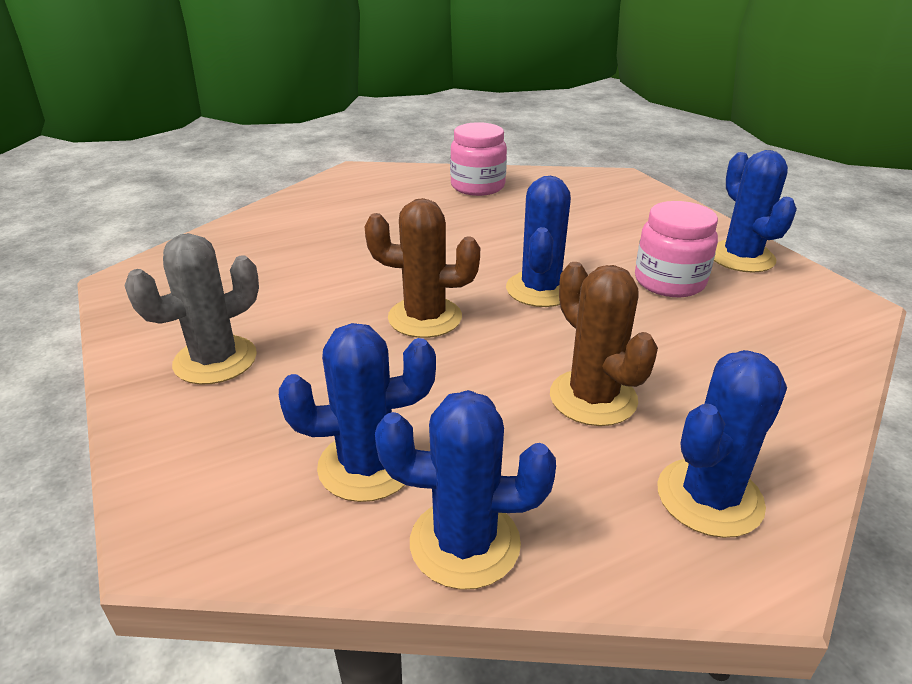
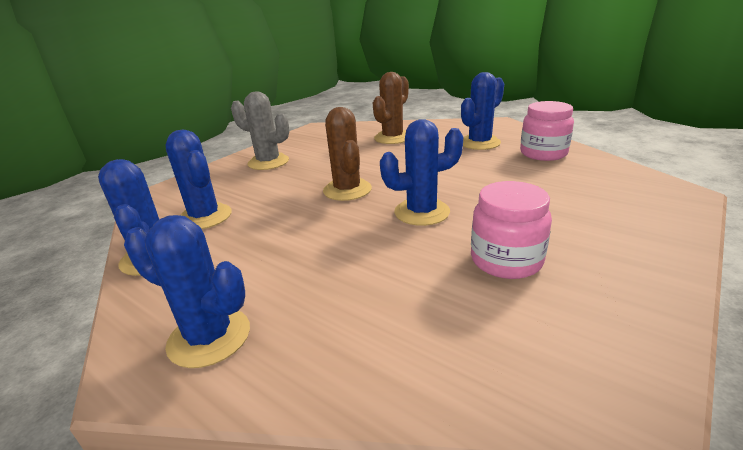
camera: 65 degrees right, 5 degrees down
(593, 398) = (301, 264): brown cactus -> brown cactus (392, 138)
(741, 257) = (622, 292): blue cactus -> blue cactus (479, 143)

